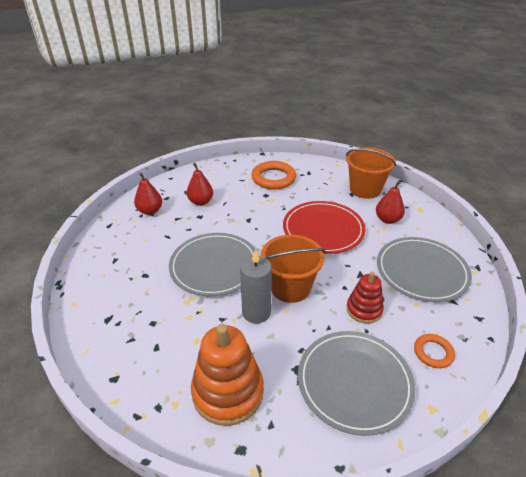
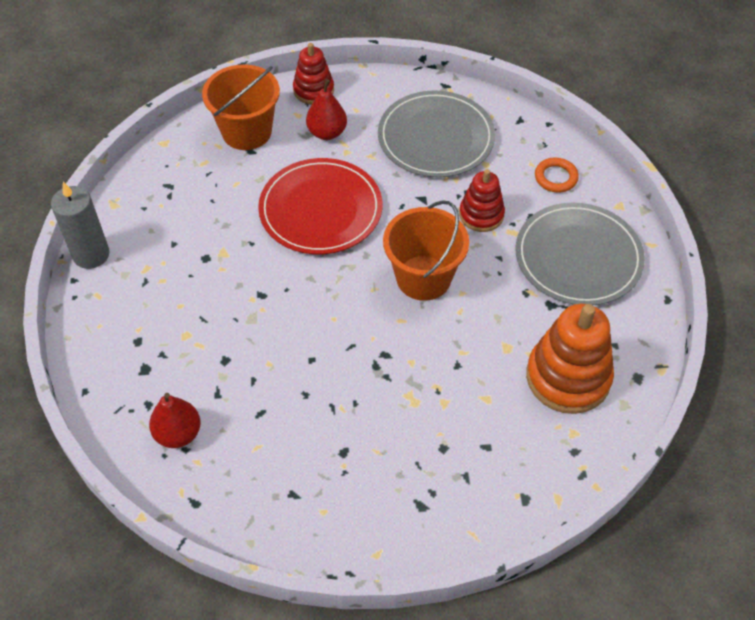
camera: 75 degrees left, 15 degrees up
(201, 202) = (184, 352): red pear -> none
(214, 266) = (354, 358): grey plate -> none
(256, 312) = (457, 325): grey candle -> grey candle (91, 254)
(273, 178) = (162, 236): orange ring -> none
(419, 207) = (313, 90): none -> red stacking toy

